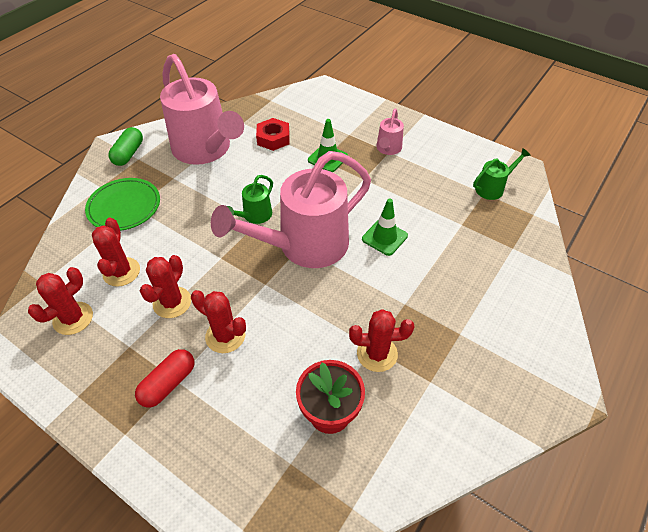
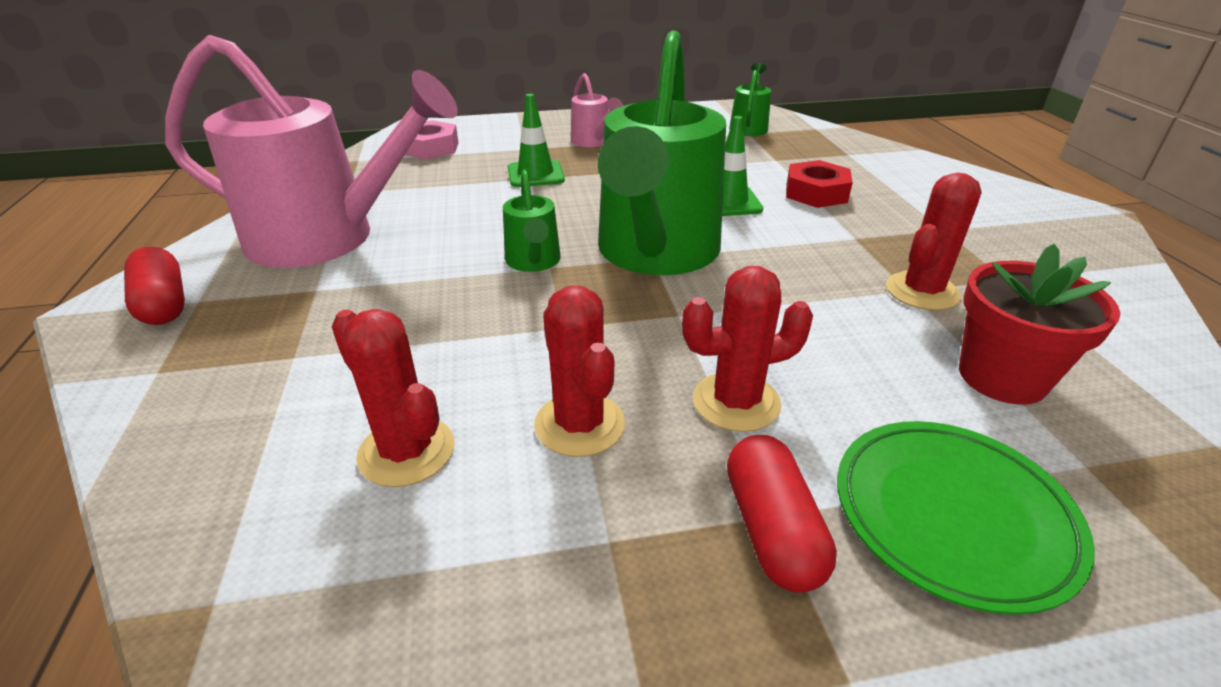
camera: 45 degrees left, 15 degrees down
(73, 318) = (407, 598): red cactus -> none
(124, 207) = (264, 368): green plate -> green plate (952, 515)
(128, 154) = (164, 304): green capsule -> red capsule
(273, 138) = (425, 187): red nut -> red nut (816, 193)
(304, 246) = (656, 254): pink watering can -> green watering can
(309, 109) = (431, 148): none -> pink nut

